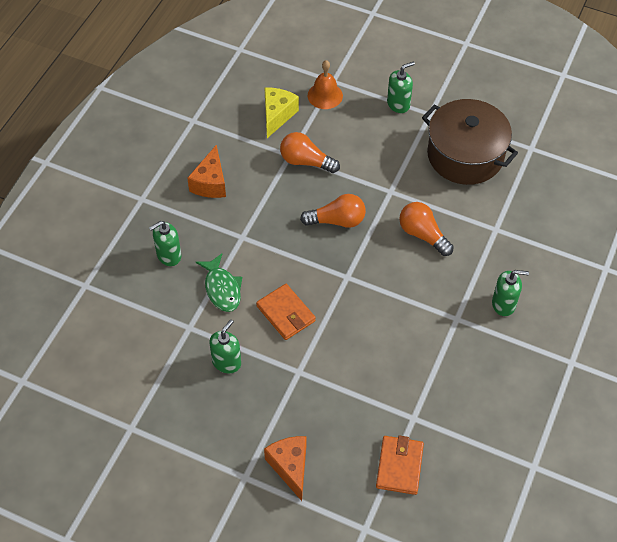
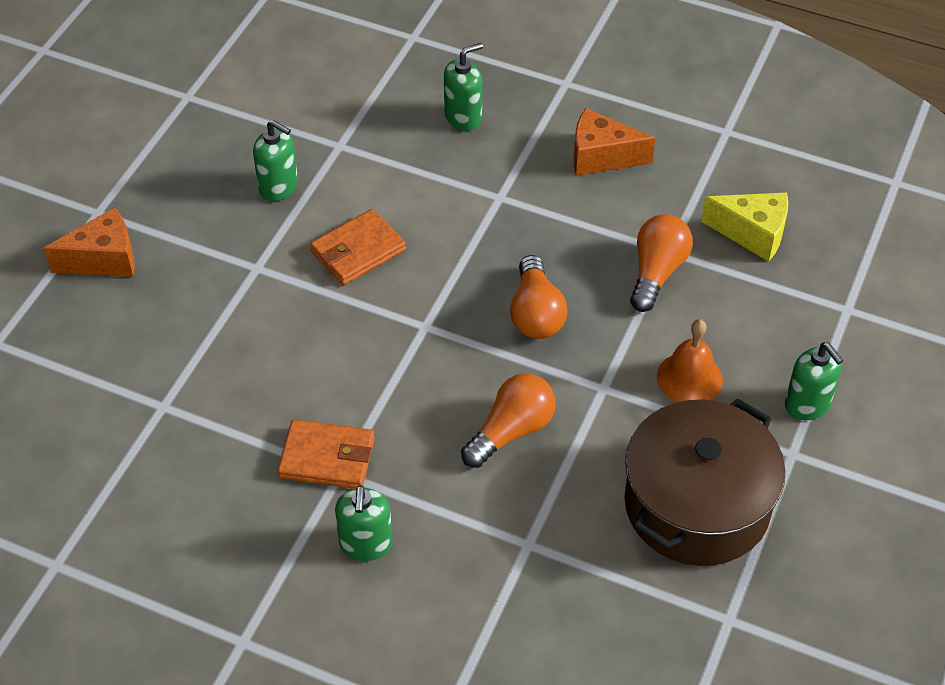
camera: 90 degrees right, 5 degrees down
(168, 255) = (463, 117): green soap dispenser -> green soap dispenser turned 90 degrees clockwise
(222, 288) = (404, 177): green fish -> none
(325, 95) = (809, 297): orange bell -> orange bell (689, 378)
(399, 466) = (84, 386): orange wallet -> orange wallet (327, 458)

